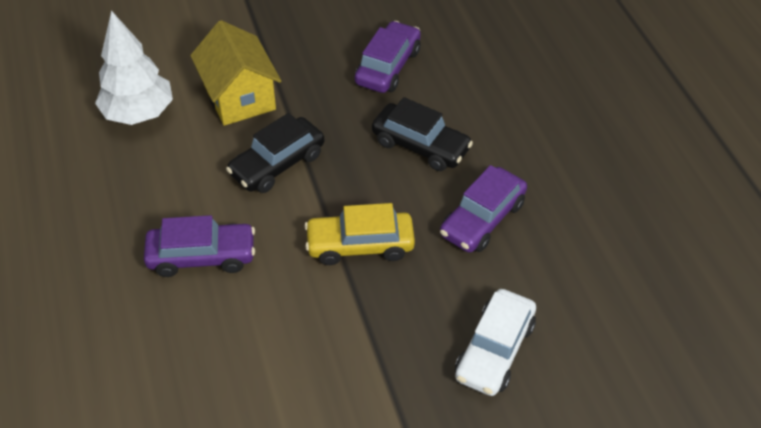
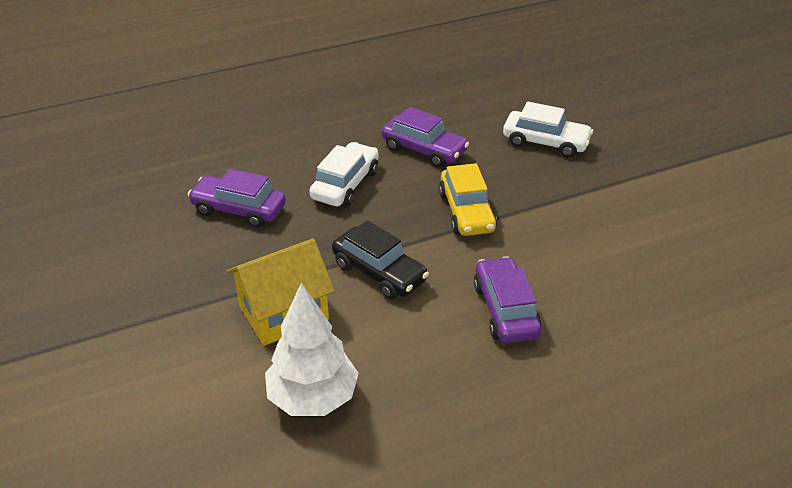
camera: 95 degrees left, 10 degrees down
(420, 145) = (345, 184): black car -> white car

